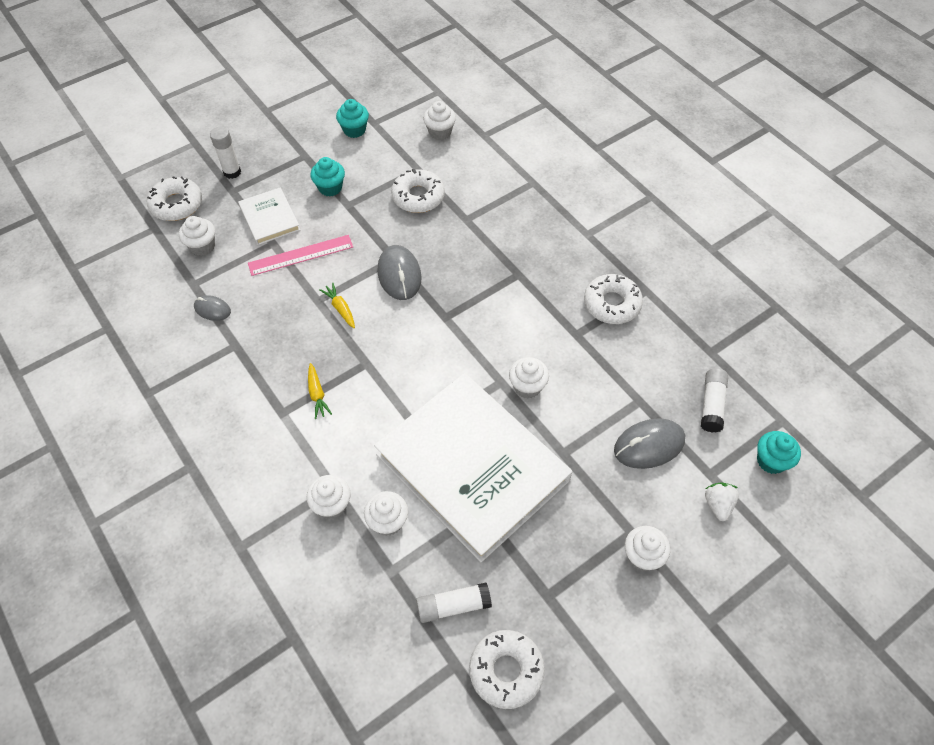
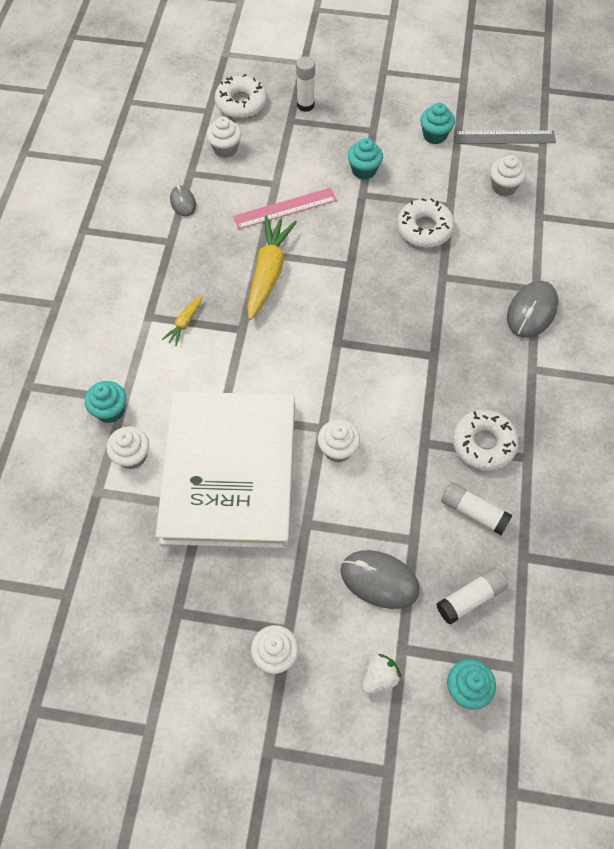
camera: 45 degrees right, 5 degrees up
(269, 218) = (293, 162): white book -> none
(301, 255) = (285, 208): pink ruler -> pink ruler turned 45 degrees counterclockwise
(332, 505) = (110, 410): white cupcake -> turquoise cupcake
(340, 308) = (269, 272): yellow carrot -> yellow carrot, size x2.06
(399, 275) = (340, 281): grey mouse -> grey mouse (531, 311)
(404, 99) = (504, 137): none -> grey ruler
(453, 606) = (109, 555): white glue stick -> white glue stick (473, 512)
(506, 671) = (93, 633): white donut -> none

